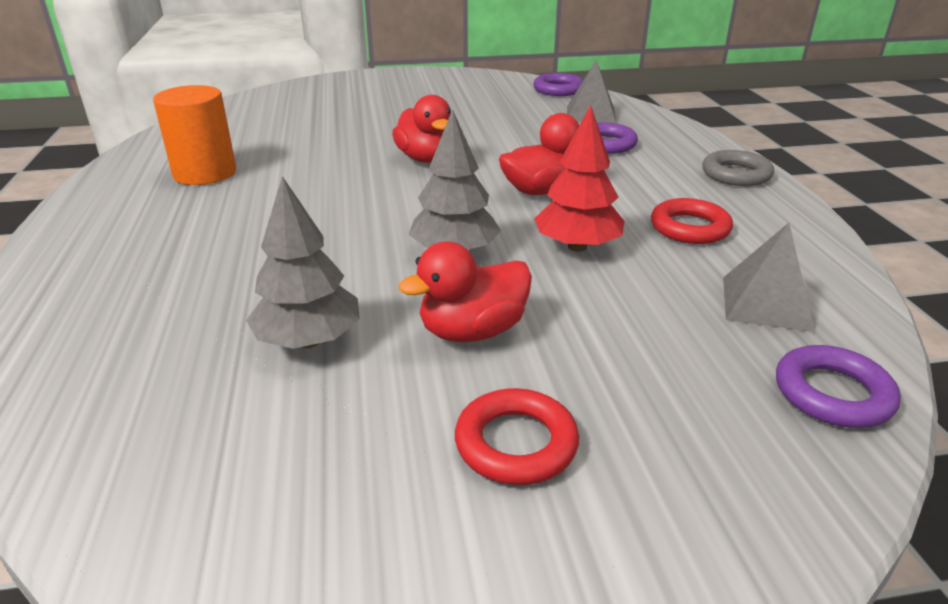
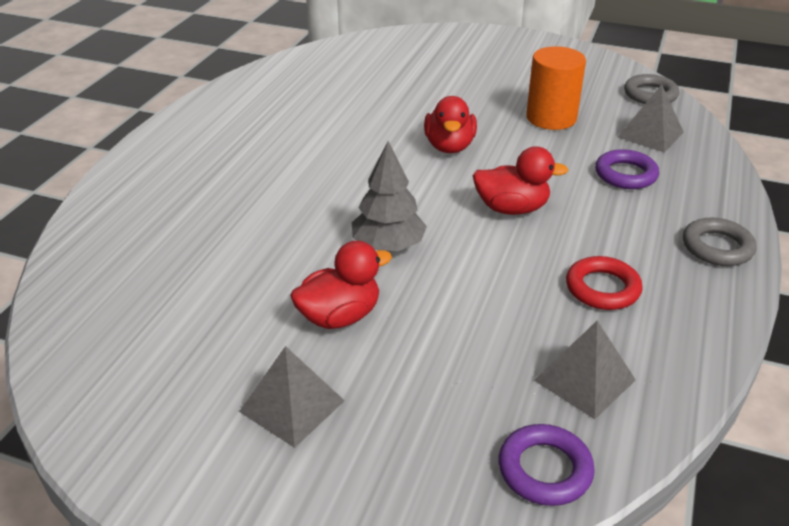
camera: 30 degrees right, 5 degrees up
(205, 173) = (275, 114): orange cylinder -> orange cylinder (551, 118)
(309, 340) = (234, 283): grey tree -> none
(472, 331) = (340, 316): red duck -> red duck turned 150 degrees clockwise
(516, 443) = (292, 406): red ring -> grey pyramid
(558, 90) = (650, 94): purple ring -> grey ring
(577, 246) = (486, 273): red tree -> none

